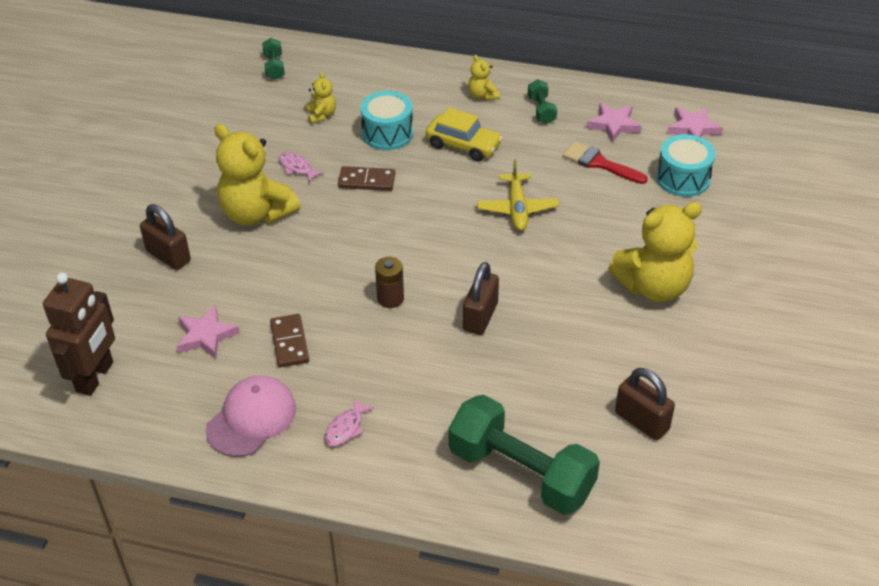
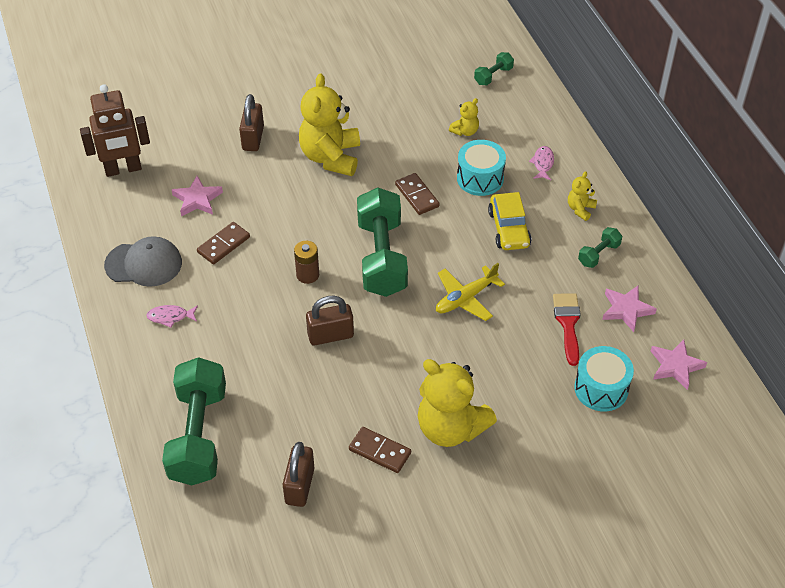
camera: 55 degrees right, 5 degrees up
(251, 418) = (144, 264): pink cap -> grey cap
(297, 168) = (396, 151): pink fish -> pink fish (543, 163)
(418, 238) = (382, 257): none -> green dumbbell
(644, 346) = (380, 451): none -> brown domino

